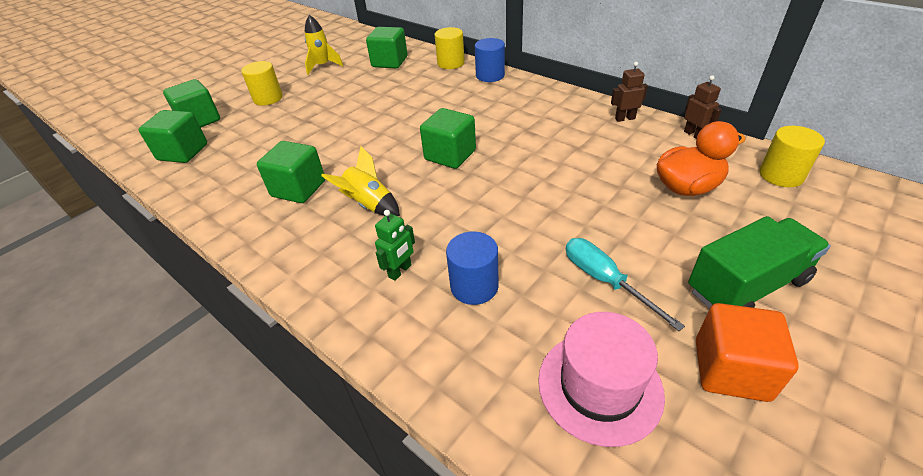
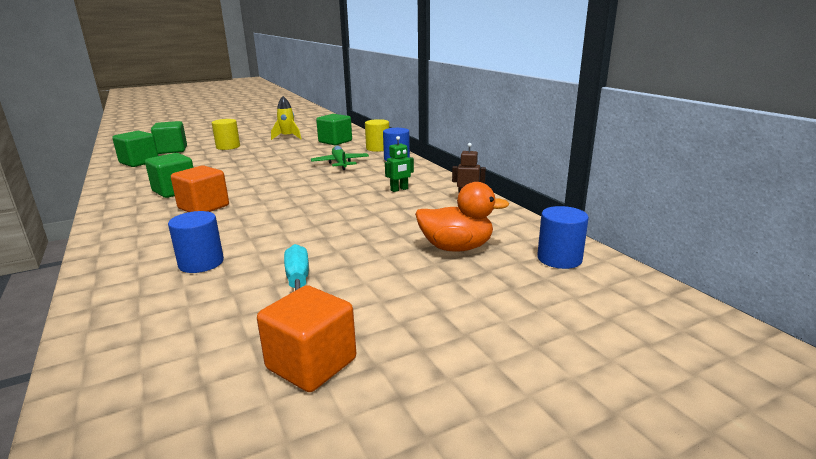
camera: 20 degrees right, 20 degrees down
(369, 205) = (203, 207): yellow rocket -> orange cube
(400, 271) = (167, 243): green robot -> green robot (399, 189)
(438, 97) = (340, 163): none -> green plane
(450, 155) = (298, 194): green cube -> none
(599, 386) = (195, 340): pink hat -> none
(694, 135) = (514, 219): brown robot -> none
(746, 285) = (411, 318): green truck -> none
(781, 175) = (559, 259): yellow cylinder -> blue cylinder

